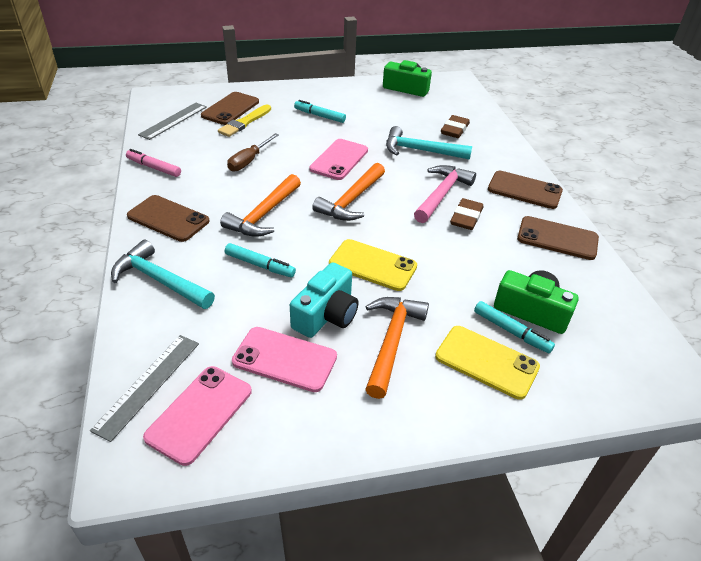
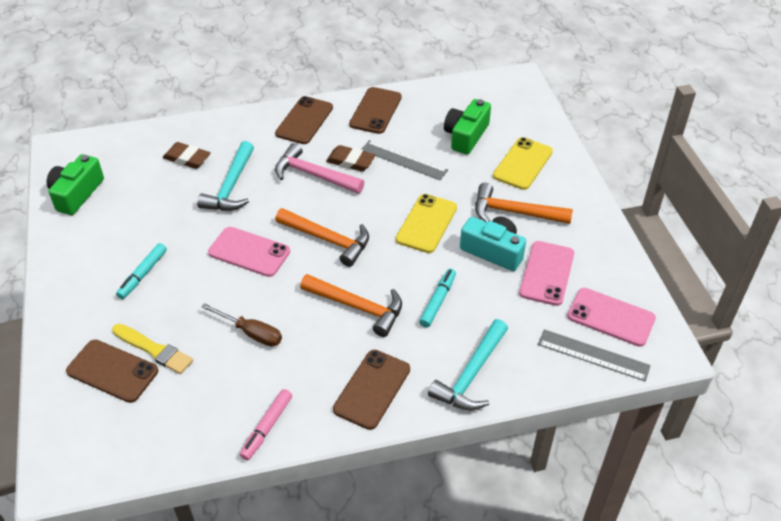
camera: 90 degrees left, 5 degrees up
(173, 120) = (141, 433): grey ruler -> grey ruler (404, 160)
(511, 331) = (490, 148): turquoise marker -> none

